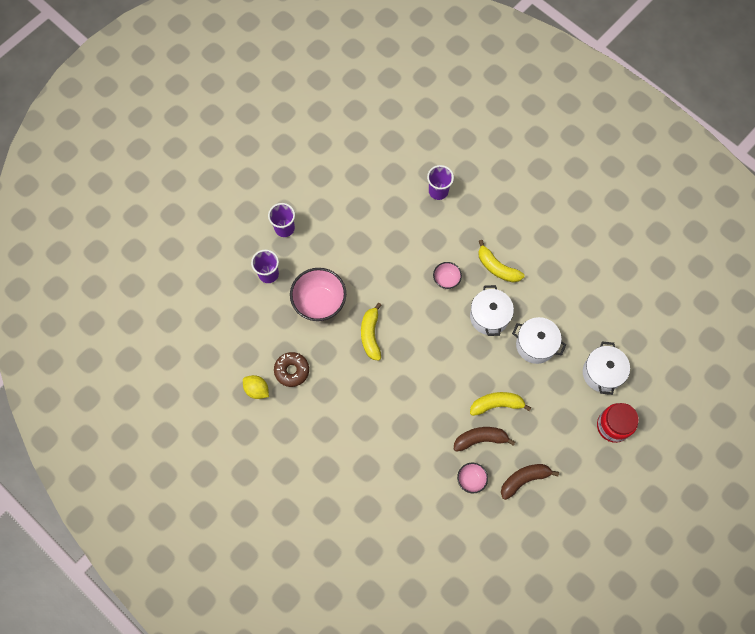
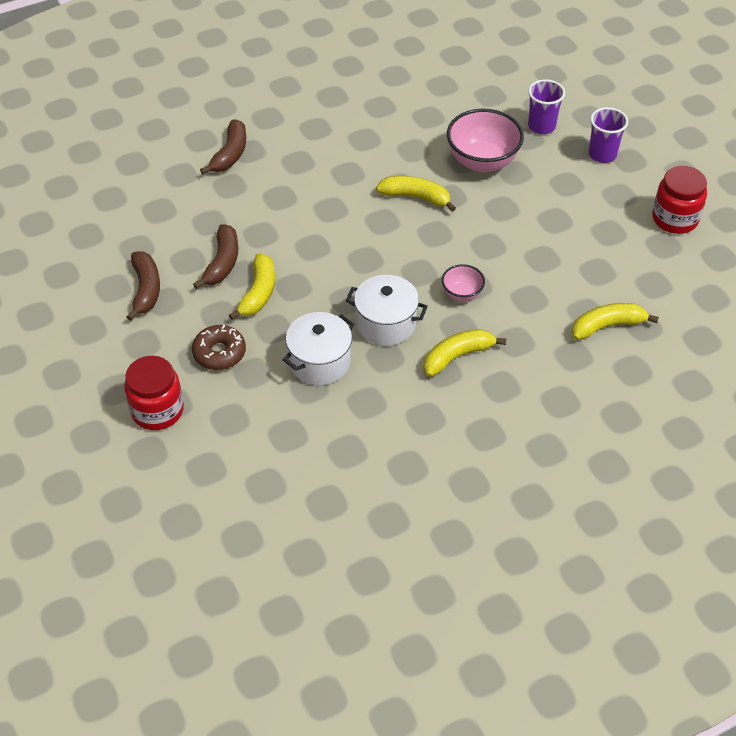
camera: 110 degrees right, 20 degrees down
(257, 389) = (394, 85): yellow lemon -> none
(292, 370) = (403, 117): brown donut -> brown donut (219, 353)
(331, 172) = (675, 219): none -> red jar
(375, 480) = (230, 154): none -> brown banana
(438, 191) = (607, 326): purple cup -> yellow banana
(471, 479) = (177, 238): pink bowl -> none
(602, 373) = (239, 426): white pot -> none

